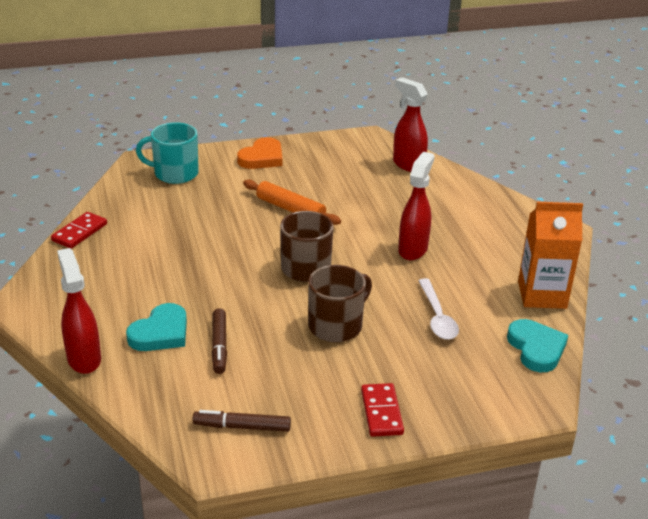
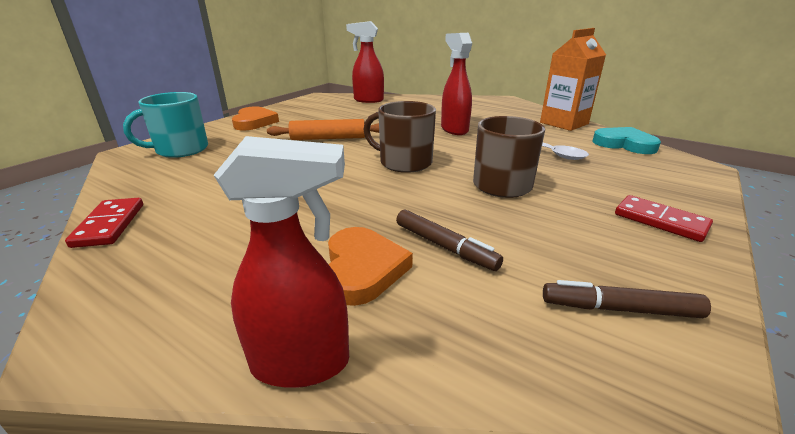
camera: 40 degrees left, 5 degrees down
(84, 359) = (302, 363): red spray bottle -> red spray bottle turned 150 degrees clockwise
(160, 333) = (363, 269): turquoise heart -> orange heart
(242, 427) = (619, 309): brown marker -> brown marker turned 45 degrees clockwise

